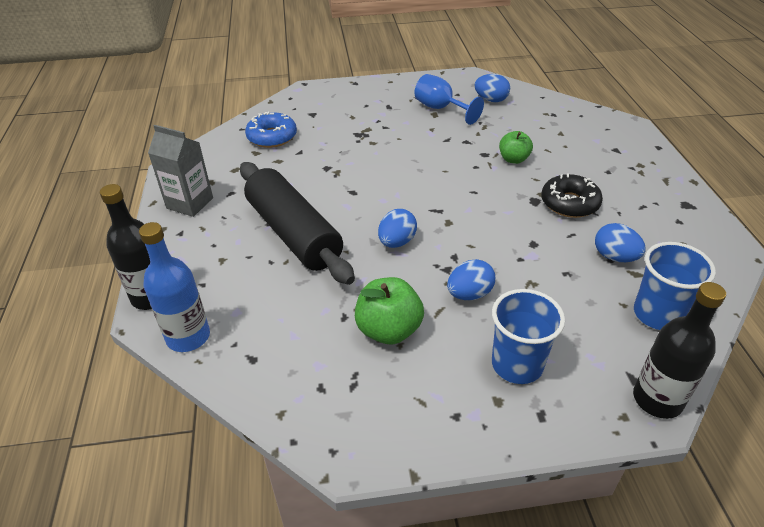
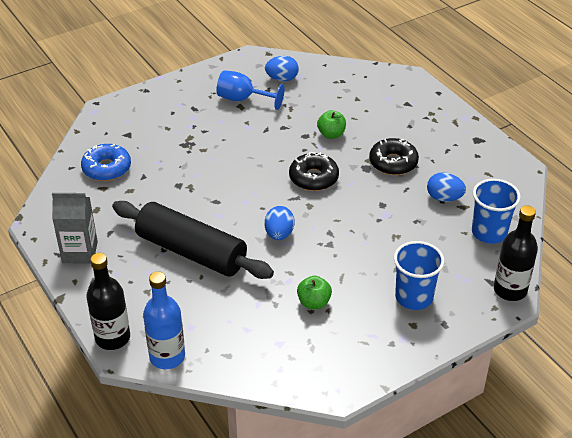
camera: 25 degrees left, 0 degrees up
(389, 330) = (314, 302): green apple -> green apple, size x0.66
(469, 196) = (313, 178): none -> black donut
(469, 294) = (356, 258): blue egg -> none

